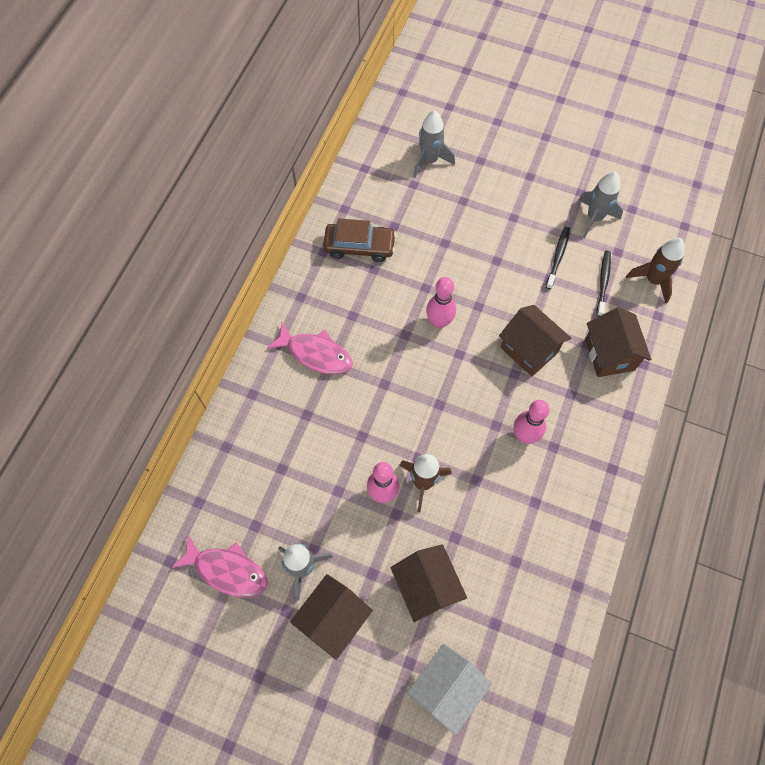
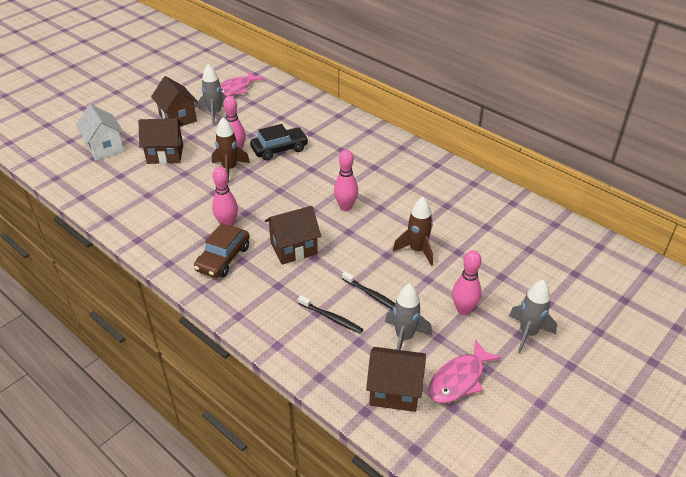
camera: 110 degrees right, 25 degrees down
(316, 354) = (352, 145): pink fish -> pink fish (459, 379)
(357, 438) = (279, 149): none -> black car
(359, 246) = (433, 183): brown car -> brown car (223, 258)
(429, 160) = (510, 243): grey rocket -> grey rocket (528, 333)
(538, 181) = (463, 310): none -> pink bowling pin
(609, 354) = (260, 296): brown house -> brown house (394, 391)
(653, 280) = (315, 356): brown rocket -> brown rocket (417, 250)

